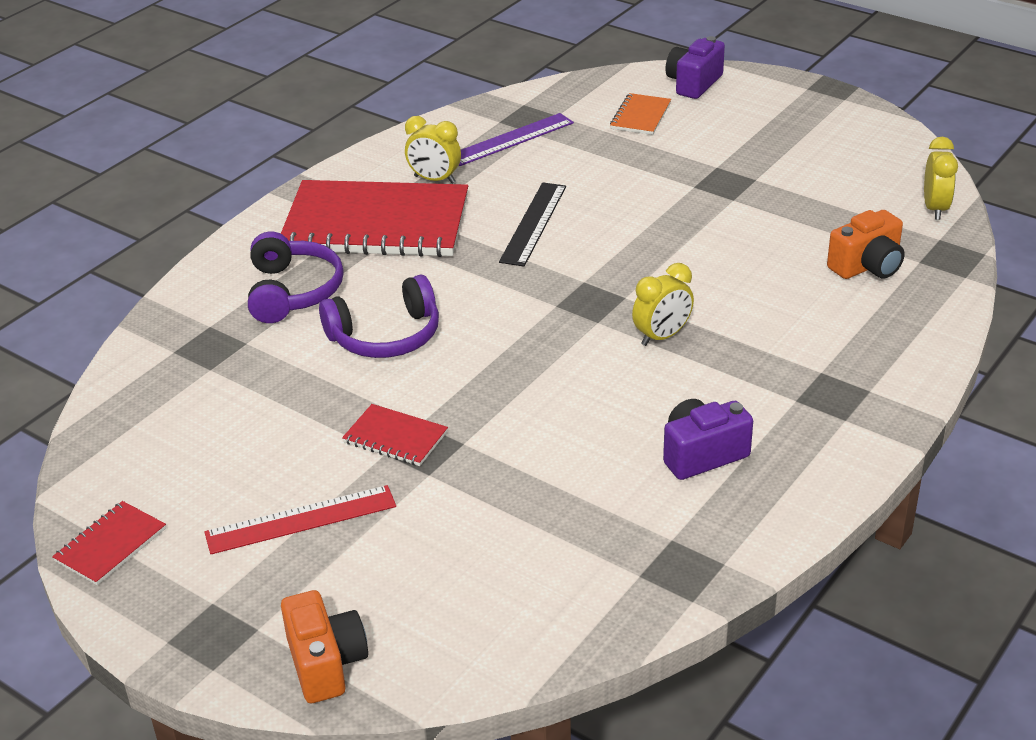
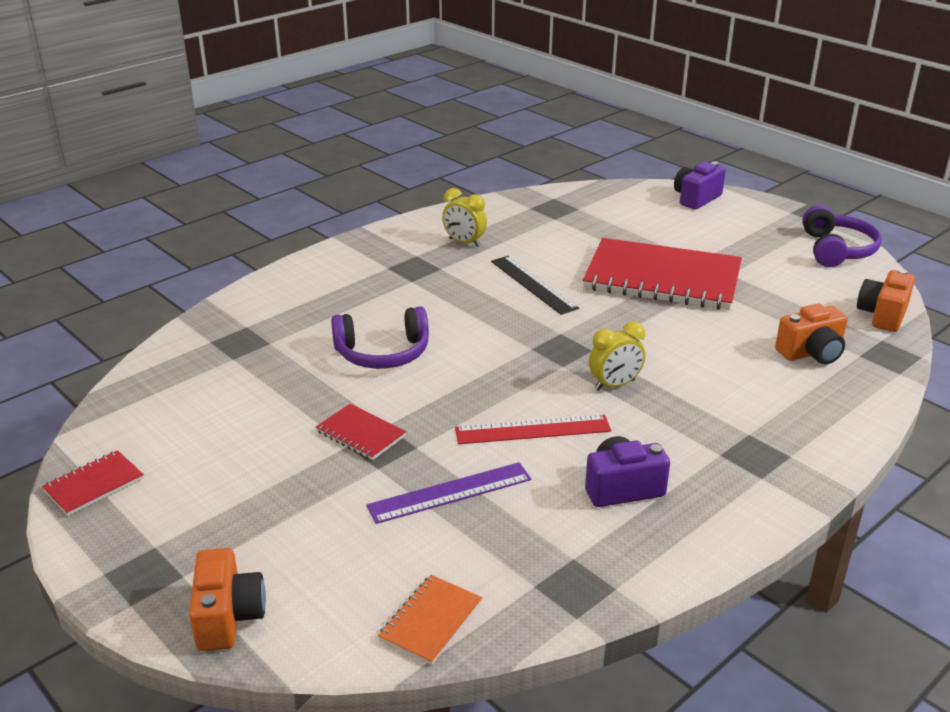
camera: 10 degrees right, 5 degrees down
(293, 291) = (321, 310): purple headphones -> purple headphones (836, 250)
(301, 519) = (256, 489): red ruler -> red ruler (532, 429)
(376, 224) = (406, 269): red notebook -> red notebook (662, 278)
(511, 139) = (535, 221): purple ruler -> purple ruler (450, 493)
(534, 223) = (533, 284): black ruler -> black ruler turned 60 degrees counterclockwise
(640, 116) = (646, 217): orange notebook -> orange notebook (431, 621)
(935, 208) = (882, 315): yellow clock -> orange camera

